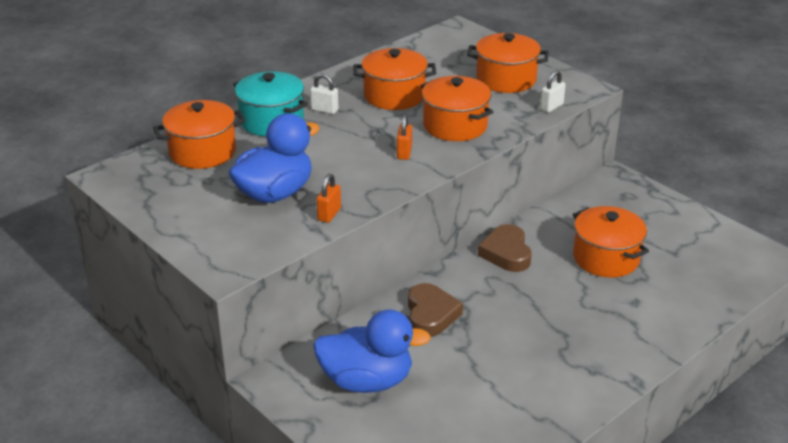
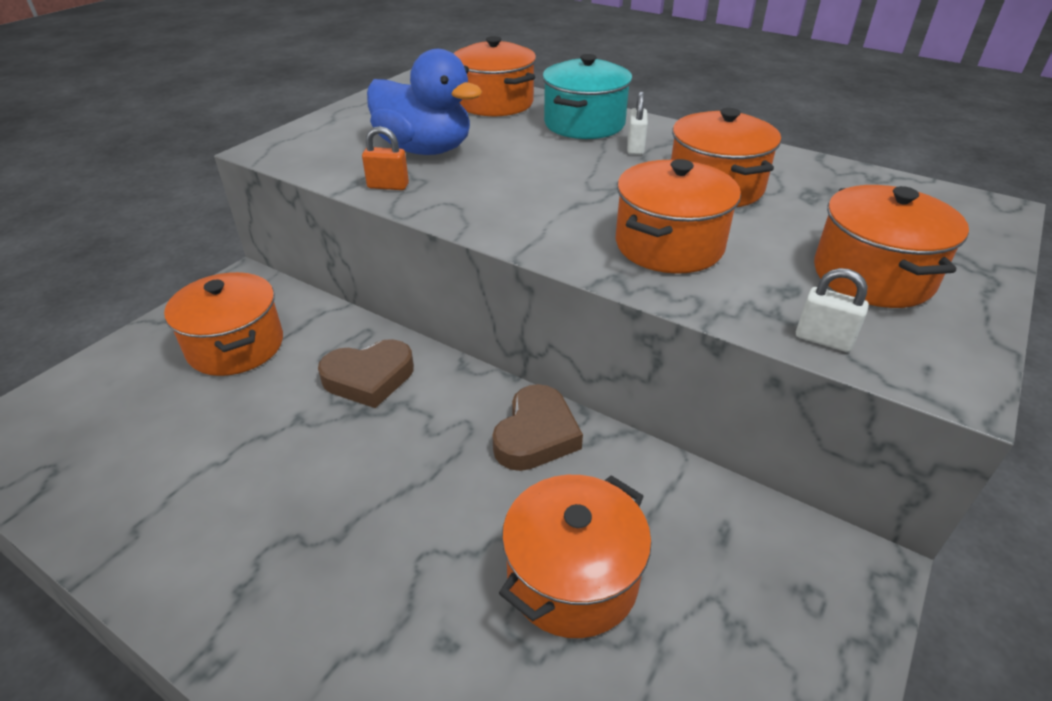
camera: 75 degrees right, 5 degrees up
(367, 381) = (236, 346): blue duck -> orange pot
(404, 153) = (562, 214): orange padlock -> none
(506, 253) = (536, 435): brown heart -> brown heart turned 135 degrees clockwise

